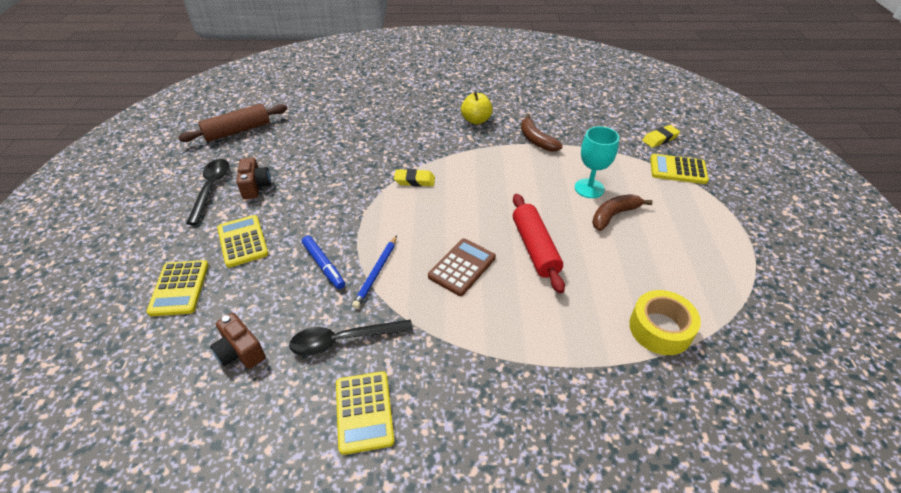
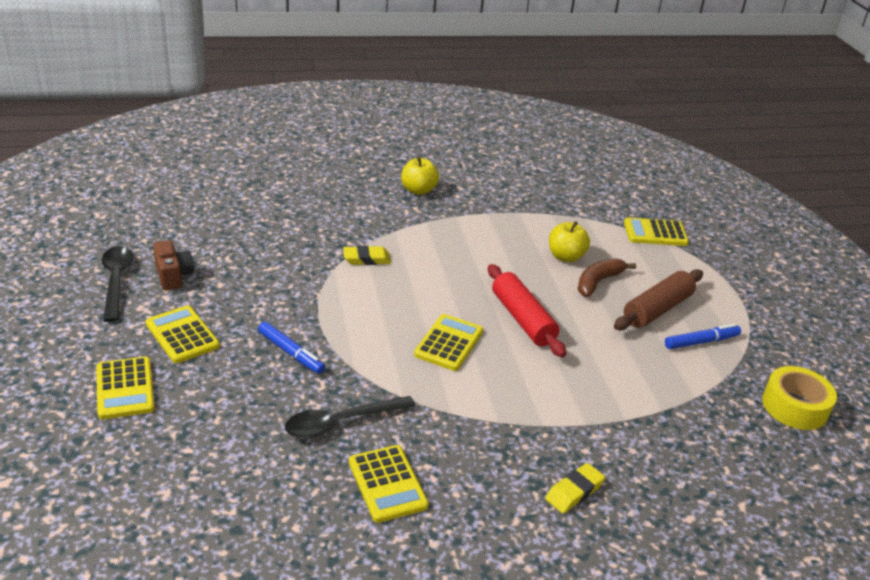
camera: 15 degrees left, 10 degrees down
(237, 131) = (122, 214): brown rolling pin -> brown rolling pin (657, 309)
(240, 352) = (227, 444): brown camera -> none
(376, 273) = (354, 356): blue pencil -> none
(462, 267) = (449, 343): brown calculator -> yellow calculator
(536, 140) = (494, 209): brown banana -> none
(589, 188) = (565, 257): turquoise goblet -> yellow apple
(660, 139) = (630, 202): yellow eraser -> yellow eraser (574, 491)
(660, 329) = (667, 383): yellow tape -> yellow tape (794, 406)
(703, 285) = (701, 342): none -> blue marker

